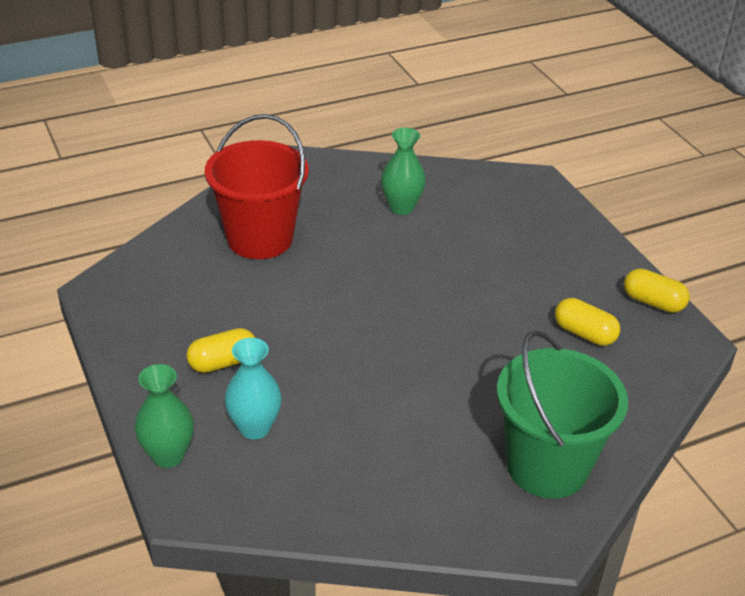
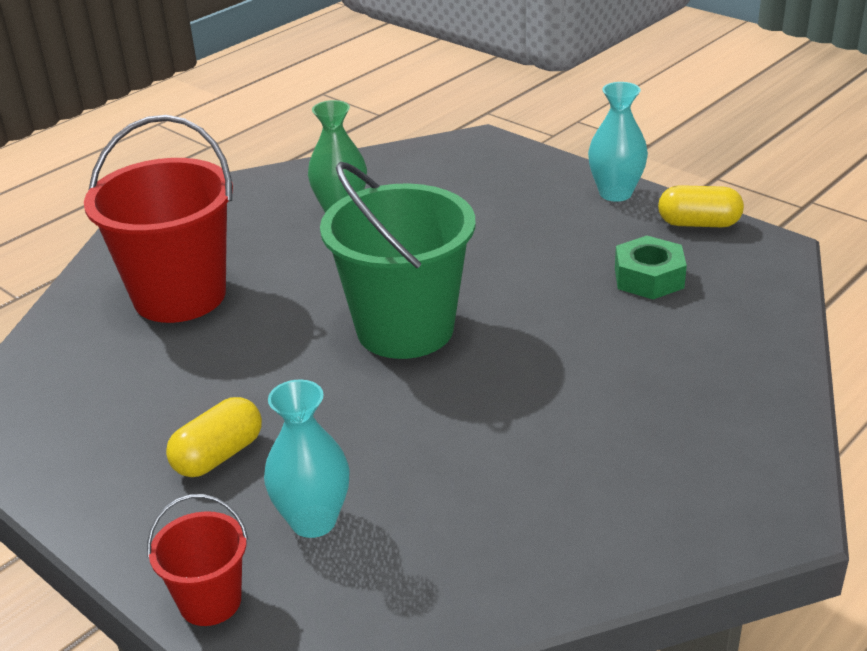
camera: 20 degrees left, 5 degrees down
(168, 455) = (210, 601): green vase -> red bucket
(547, 466) = (714, 433): green bucket -> green bucket (405, 329)
(584, 334) = (649, 278): yellow capsule -> green nut
(608, 256) = (615, 193): none -> turquoise vase

